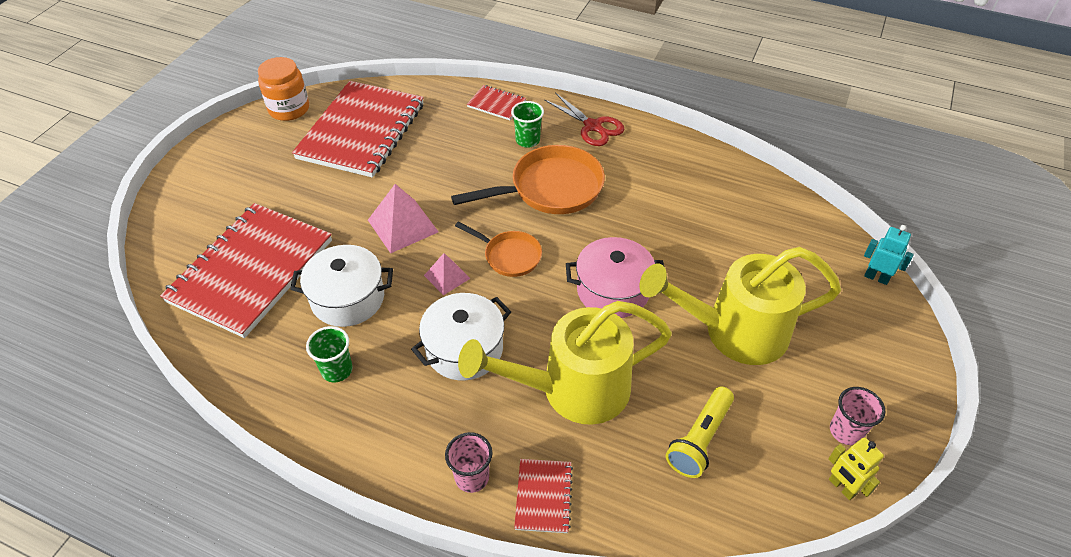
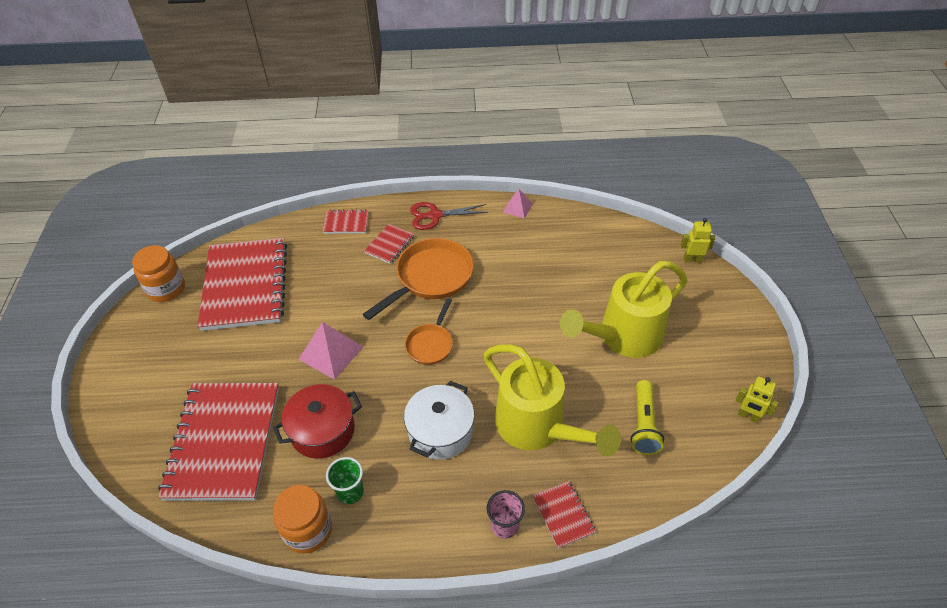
camera: 25 degrees left, 0 degrees up
(274, 389) = (308, 530): none -> orange jar
(348, 298) = (322, 431): white pot -> red pot
(447, 276) = (392, 380): pink pyramid -> pink pyramid (517, 208)
(509, 256) = (430, 344): orange pan -> orange pan turned 105 degrees clockwise
(527, 140) = (389, 245): green cup -> red notebook
(572, 390) = (538, 427): yellow watering can -> yellow watering can turned 90 degrees counterclockwise
(593, 127) = (434, 216): red scissors -> red scissors turned 150 degrees clockwise
(613, 291) = (523, 340): pink pot -> none
(846, 431) = (730, 376): pink cup -> none
(876, 277) = (692, 259): turquoise robot -> yellow robot

